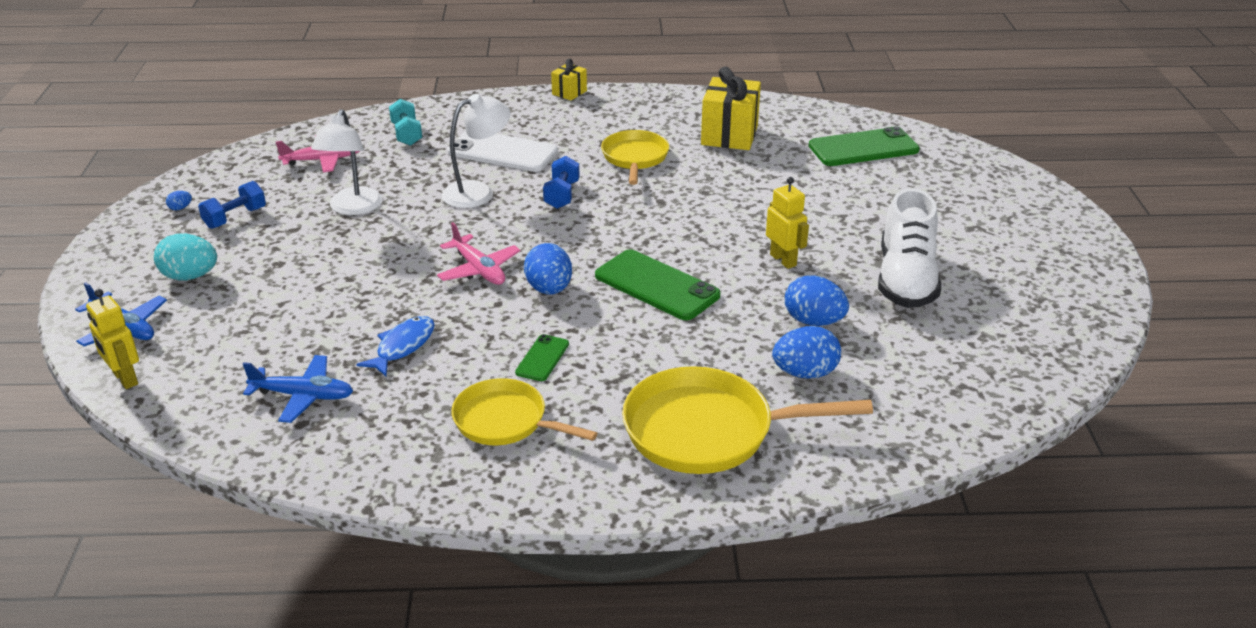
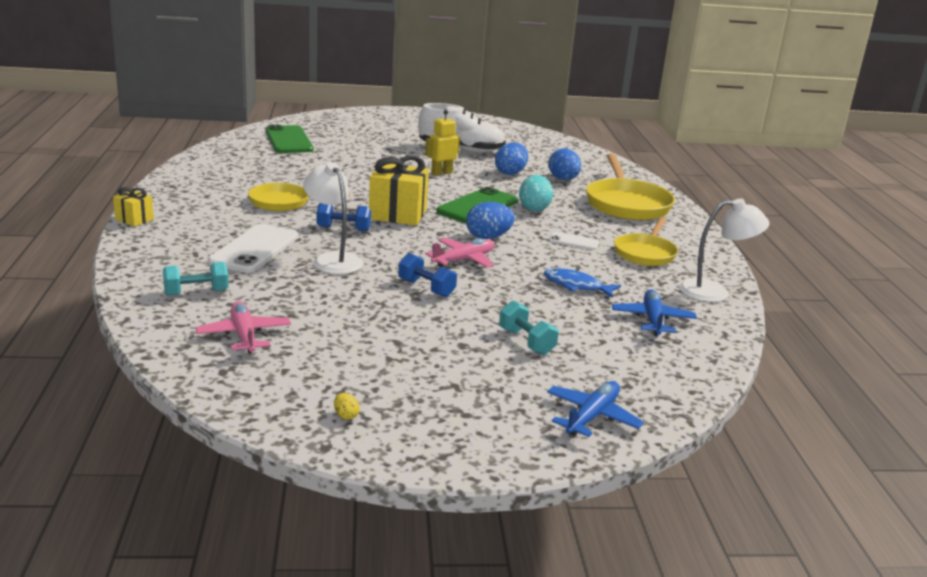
camera: 95 degrees left, 10 degrees down
(125, 379) = (668, 403): yellow robot -> none
(180, 208) = (346, 416): blue egg -> yellow egg
(190, 276) = (493, 390): turquoise egg -> turquoise egg (534, 208)
(235, 218) = (372, 377): blue dumbbell -> blue dumbbell (426, 288)
(274, 300) = (526, 342): none -> turquoise dumbbell
(353, 208) = (357, 314): white lamp -> white lamp (714, 292)
(542, 358) = (573, 241): green phone -> white phone
(729, 135) = (253, 172): yellow gift -> yellow gift (397, 214)

